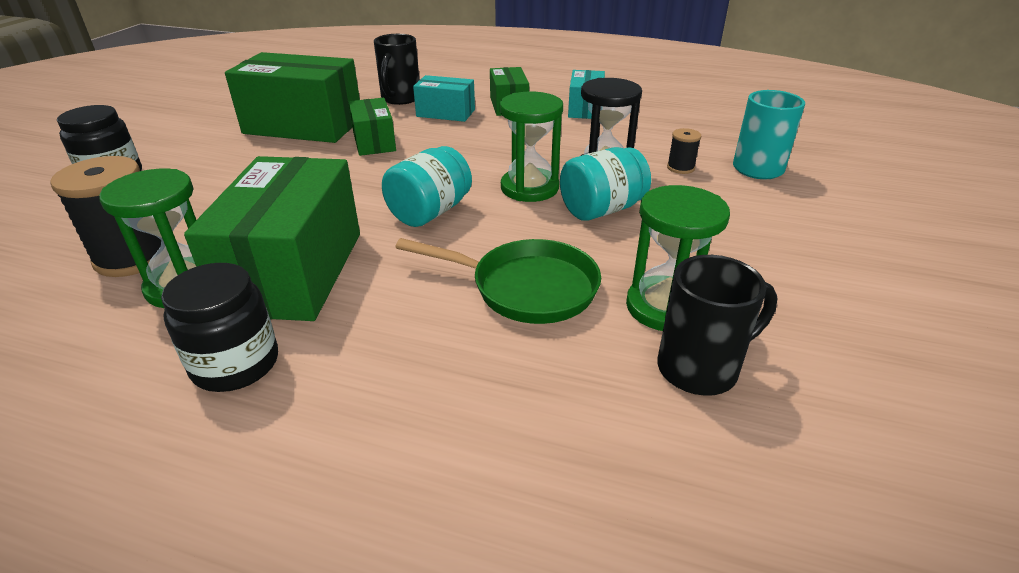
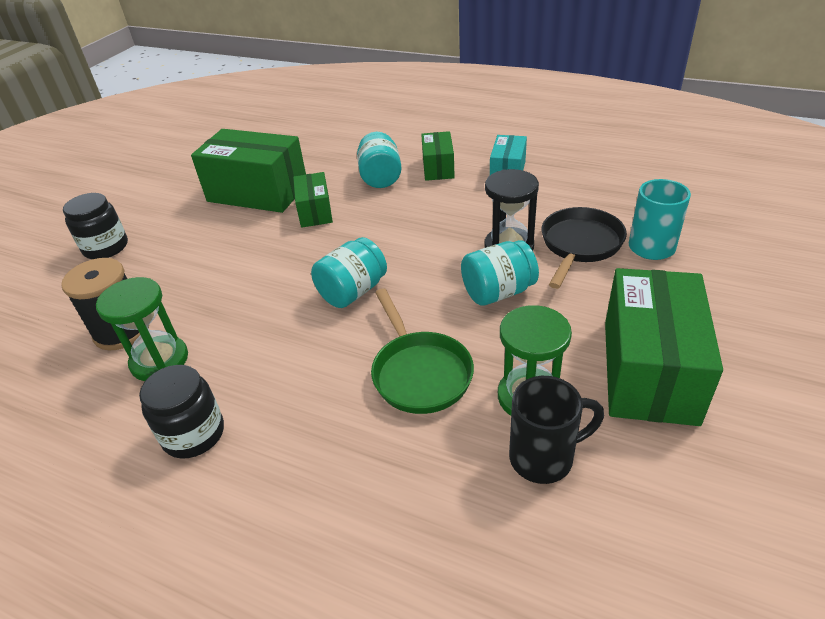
camera: 10 degrees right, 5 degrees up
(294, 272) = (240, 350): green box -> green box (649, 370)
(400, 99) = (342, 160): black mug -> none
(445, 113) = (380, 177): turquoise box -> turquoise jar
(526, 288) = (420, 373): green pan -> green pan turned 45 degrees clockwise
(529, 188) = (440, 266): green hourglass -> none
(680, 168) = (579, 245): black spool -> black pan

